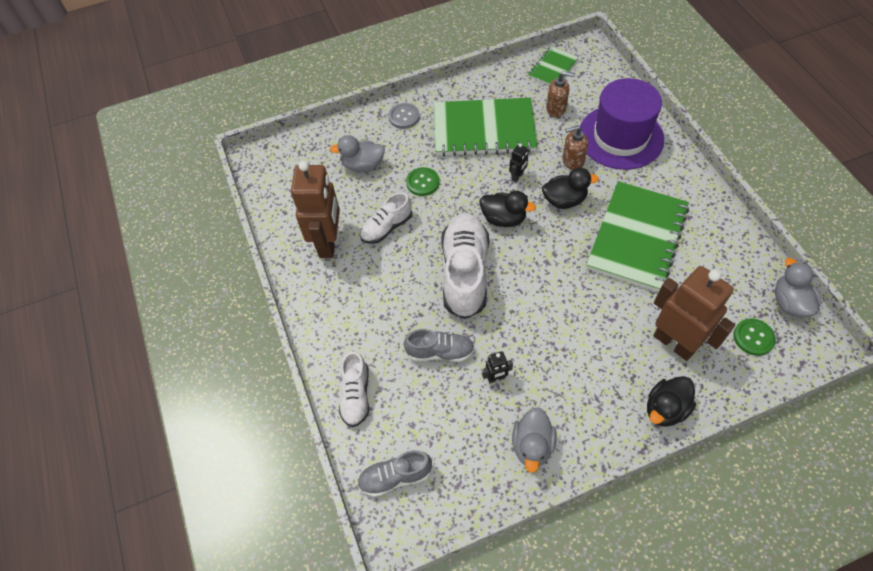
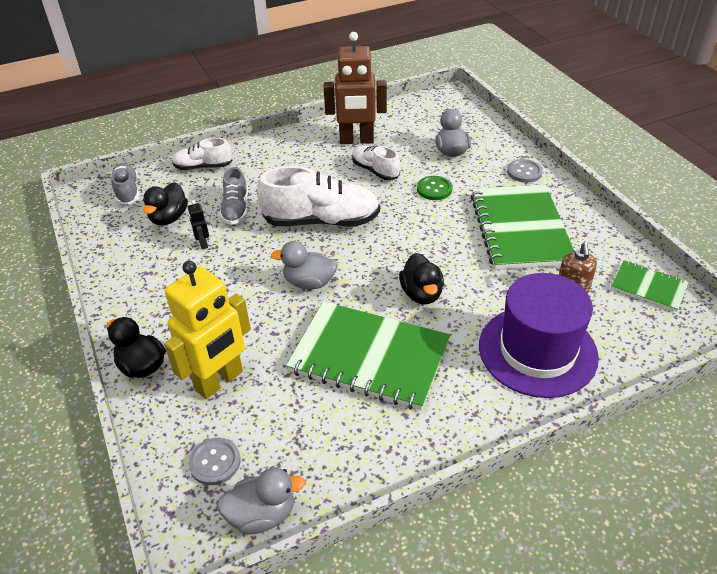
camera: 85 degrees right, 15 degrees down
(503, 219) = (391, 246): black duck -> black duck (169, 218)
(517, 177) = (452, 256): black robot -> none
(532, 446) = (131, 267): grey duck -> grey duck (309, 282)
(572, 161) = (484, 302): brown soap dispenser -> none
(674, 343) = (219, 381): brown robot -> yellow robot
(753, 337) = (215, 462): green button -> grey button

